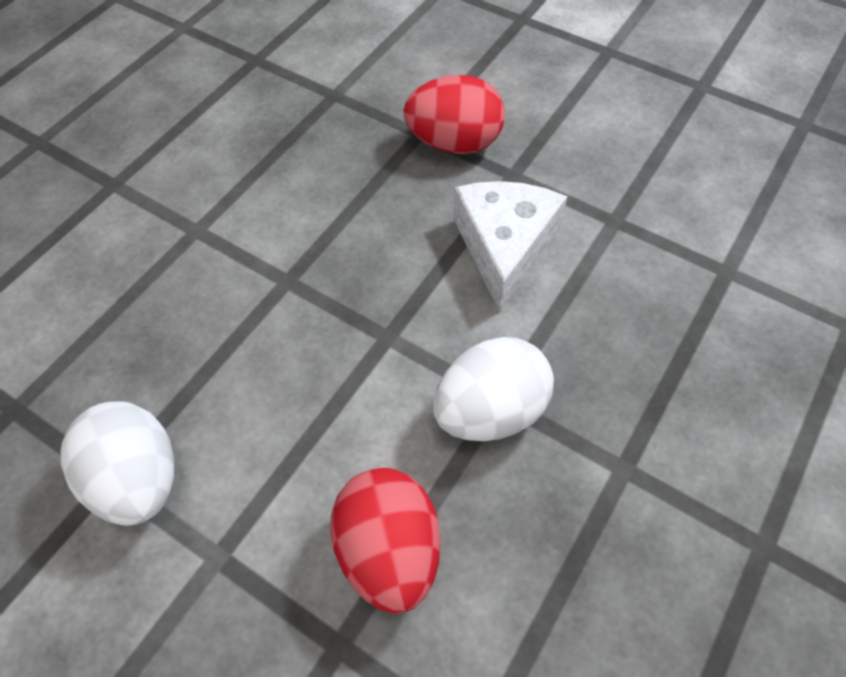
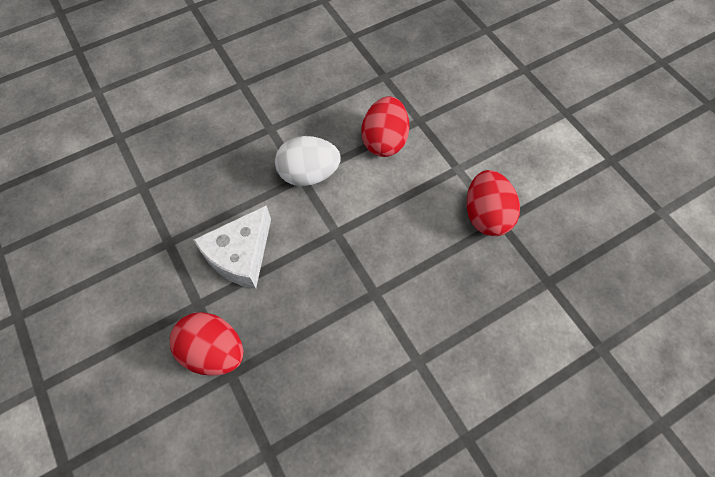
camera: 155 degrees left, 5 degrees up
(139, 479) = (486, 215): white egg -> red egg

